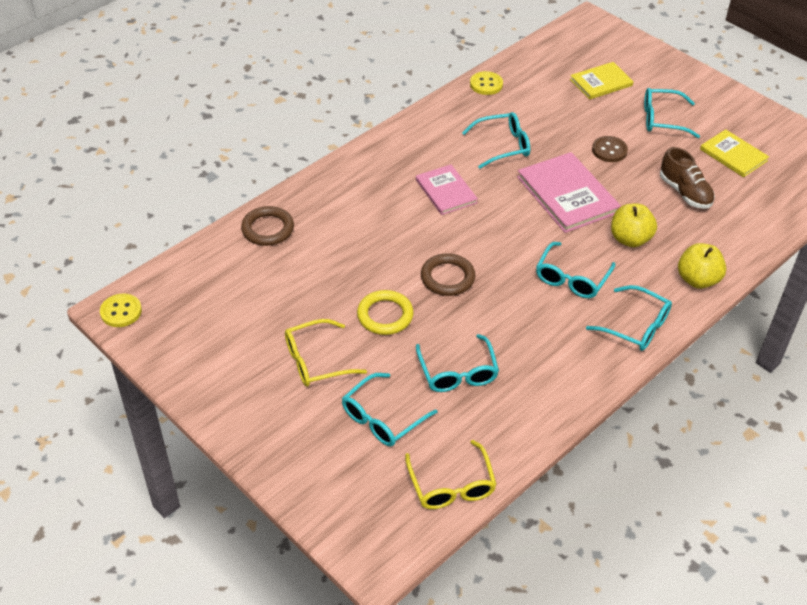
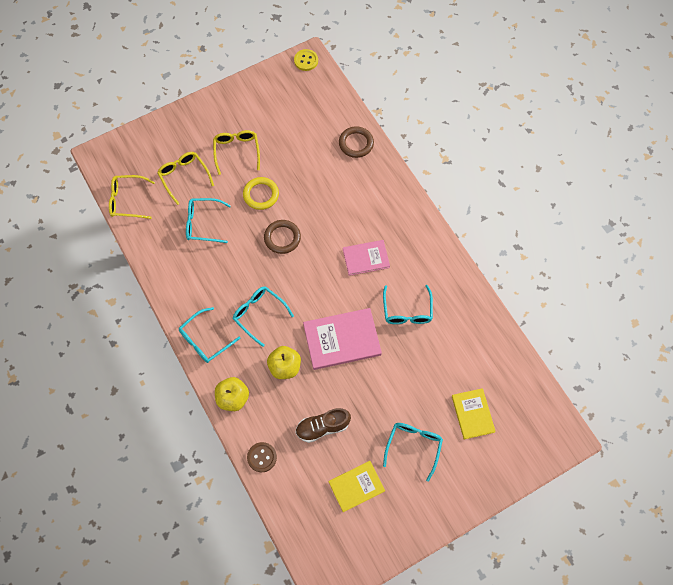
camera: 105 degrees right, 20 degrees up
(382, 418) = (184, 177): turquoise glasses -> yellow glasses
(486, 84) = (486, 321): yellow button -> none
(609, 150) = (384, 388): brown button -> brown button (262, 457)

